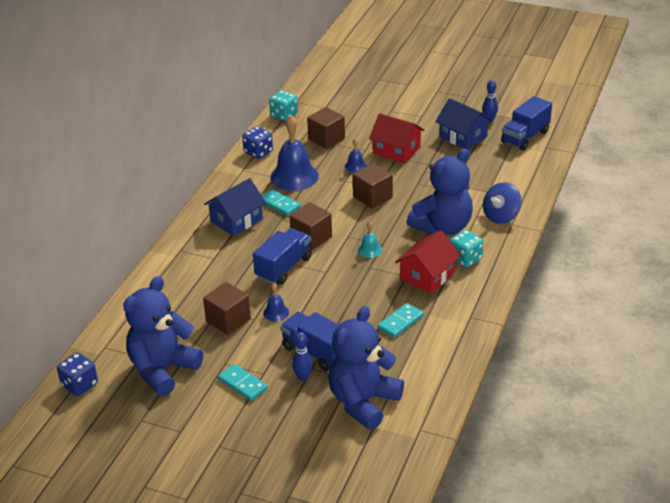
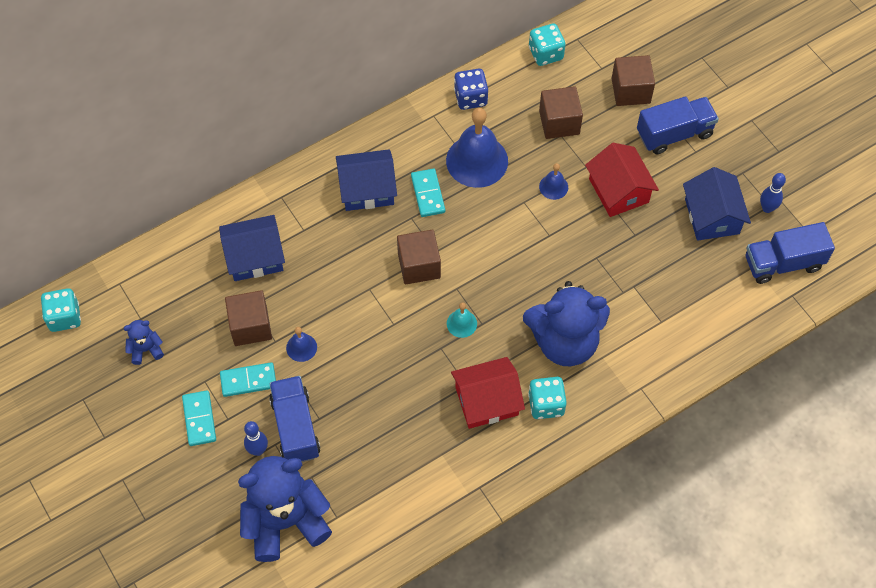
camera: 35 degrees right, 25 degrees up
(79, 385) = (64, 317): blue dice -> turquoise dice
(162, 370) = (146, 349): blue teddy bear -> blue teddy bear, size x0.43
(193, 286) = (254, 257): none -> blue house
(283, 268) = (357, 290): blue truck -> blue truck (674, 134)
(372, 197) = (531, 247): brown cube -> brown cube (630, 90)
(400, 322) = (406, 445): turquoise domino -> turquoise domino (248, 380)
(501, 216) = (640, 368): blue spinning top -> none

